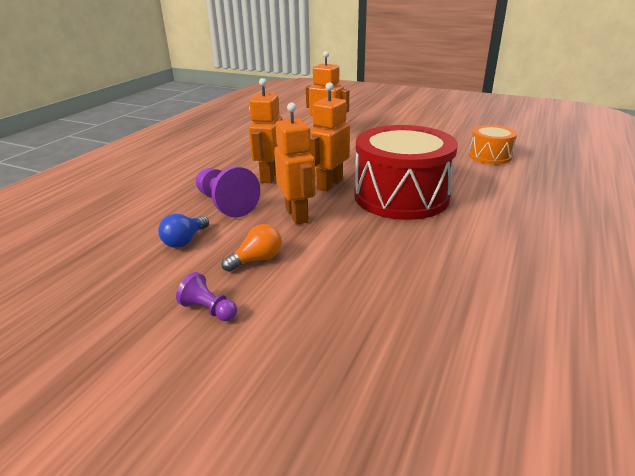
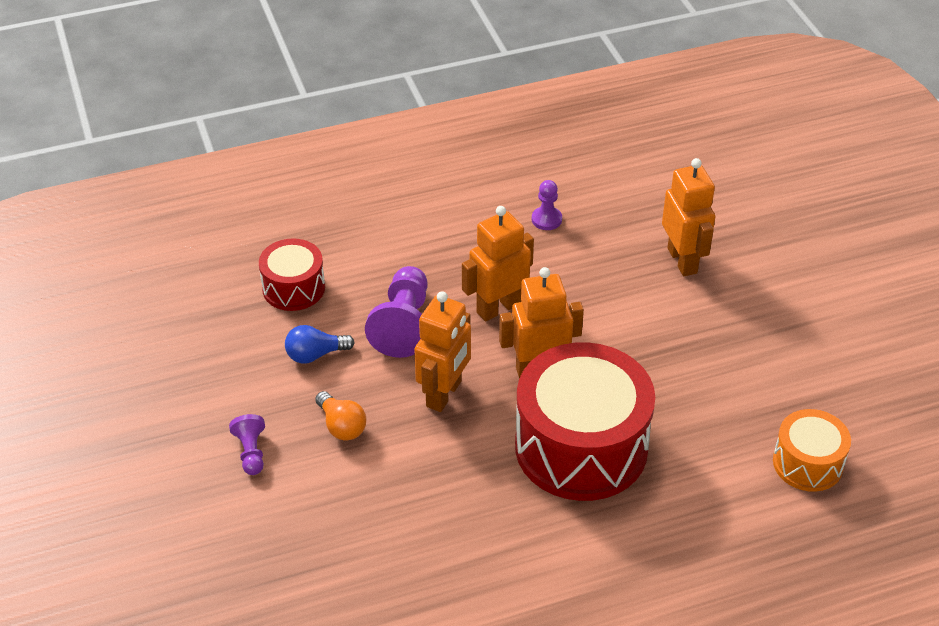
camera: 45 degrees right, 15 degrees up
(123, 223) = (293, 288): none -> red drum
(243, 146) = (546, 219): none -> purple pawn
(257, 259) = (341, 426): orange light bulb -> orange light bulb turned 45 degrees clockwise

